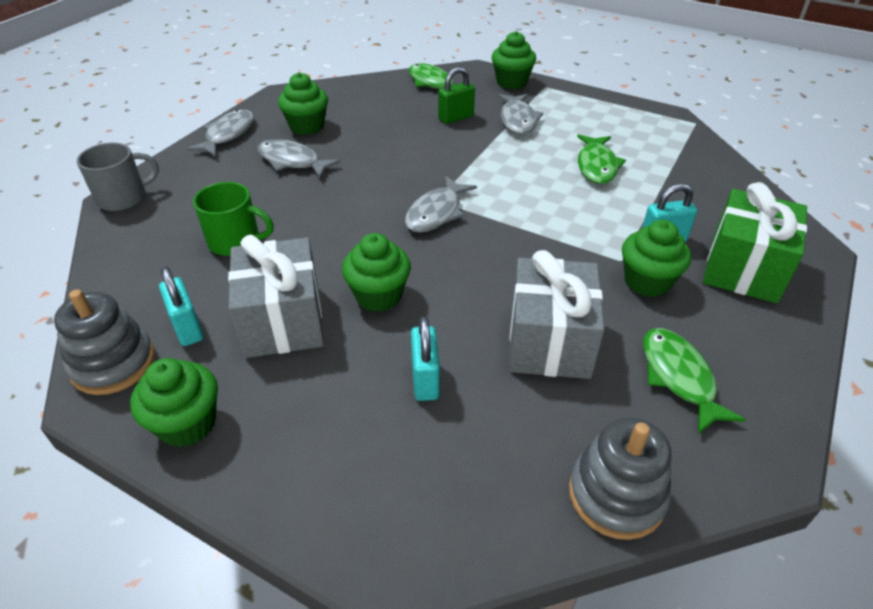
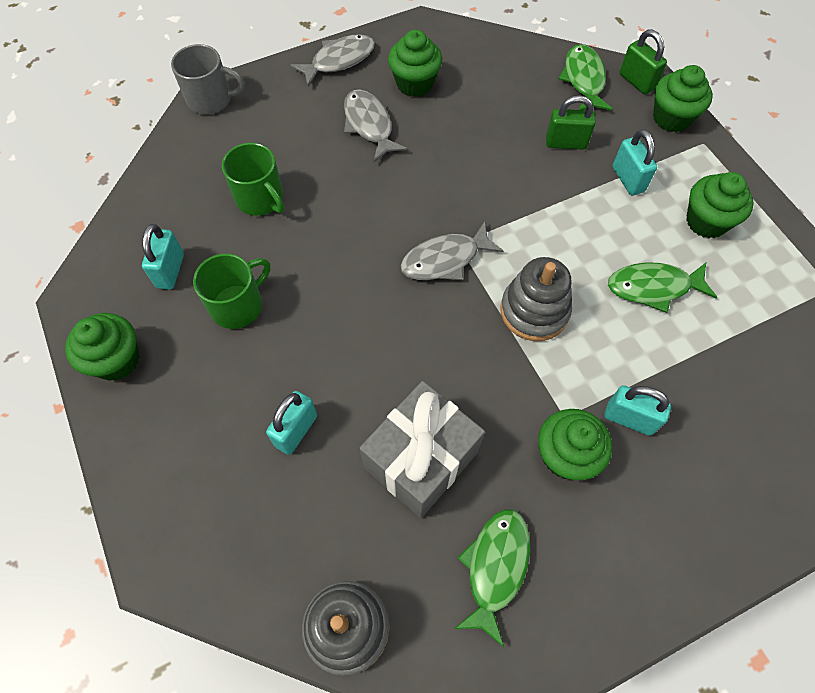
camera: 35 degrees right, 20 degrees up
(113, 364) = (105, 274): grey stacking toy -> grey stacking toy (534, 311)
(282, 320) = (238, 305): grey gift -> green mug
(378, 295) = (325, 324): green cupcake -> green cupcake (706, 221)
(469, 73) = (636, 81): none -> green padlock
(518, 120) = (627, 179): grey fish -> turquoise padlock
(596, 166) = (653, 287): green fish -> green fish turned 45 degrees clockwise
(743, 268) = (677, 501): green gift -> none

